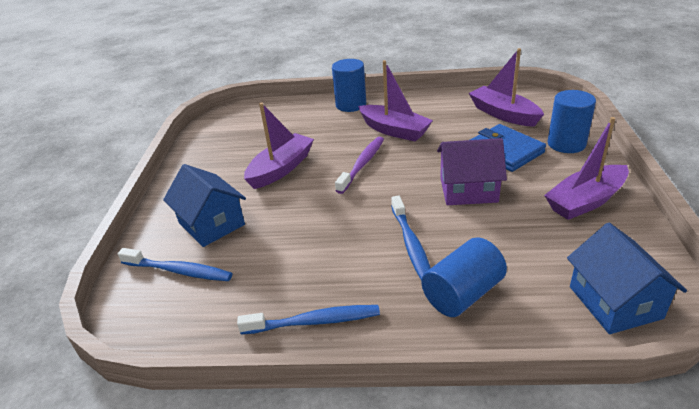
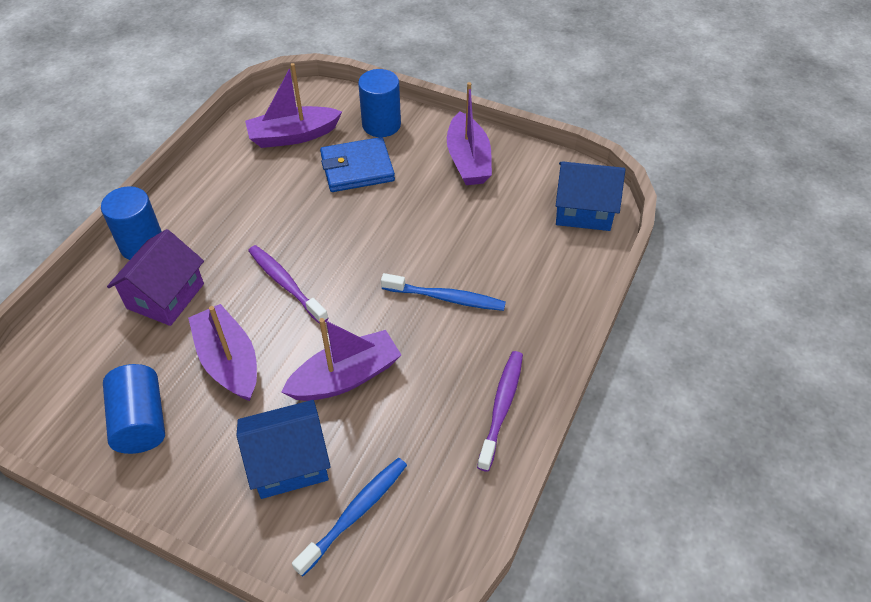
camera: 70 degrees left, 15 degrees up
(314, 321) = (501, 407): blue toothbrush -> purple toothbrush
(394, 130) = (242, 230): purple boat -> purple boat (346, 377)
(462, 294) = (527, 291): blue cylinder -> blue cylinder (141, 421)
(468, 190) = (397, 223): purple house -> purple house (165, 296)

